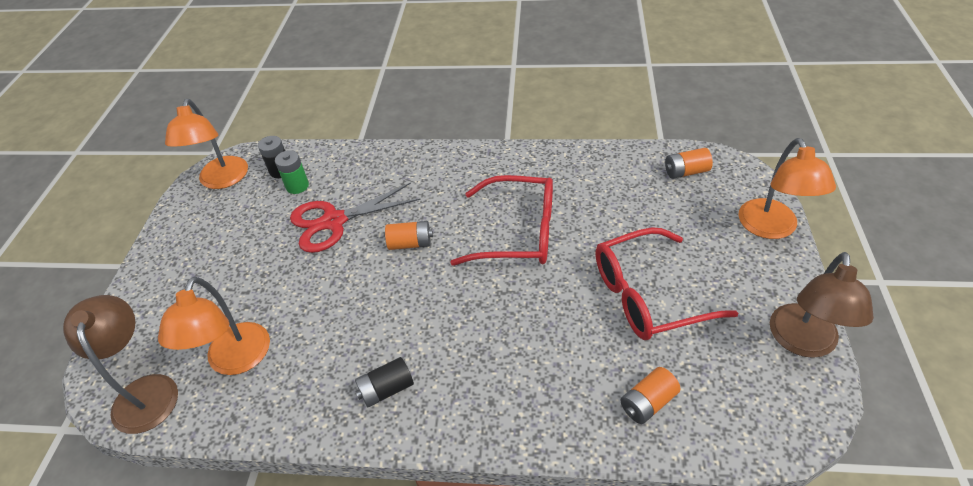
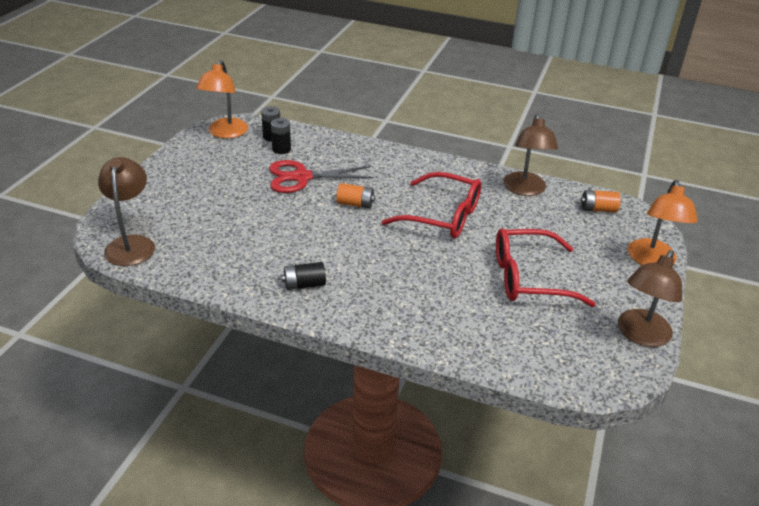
camera: 10 degrees right, 10 degrees down
(235, 361) = (200, 242): orange lamp -> none
(297, 186) = (281, 149): green battery -> black battery
(597, 167) = (525, 190): none -> brown lamp
(647, 403) = (498, 340): orange battery -> none

